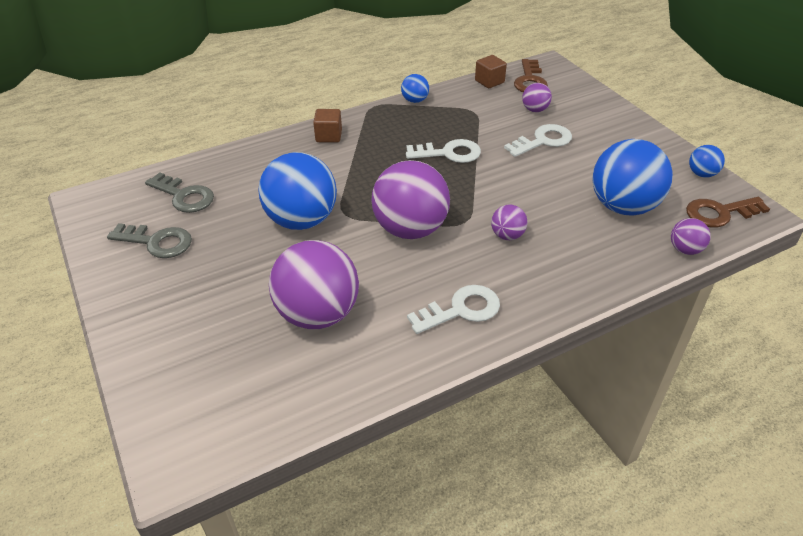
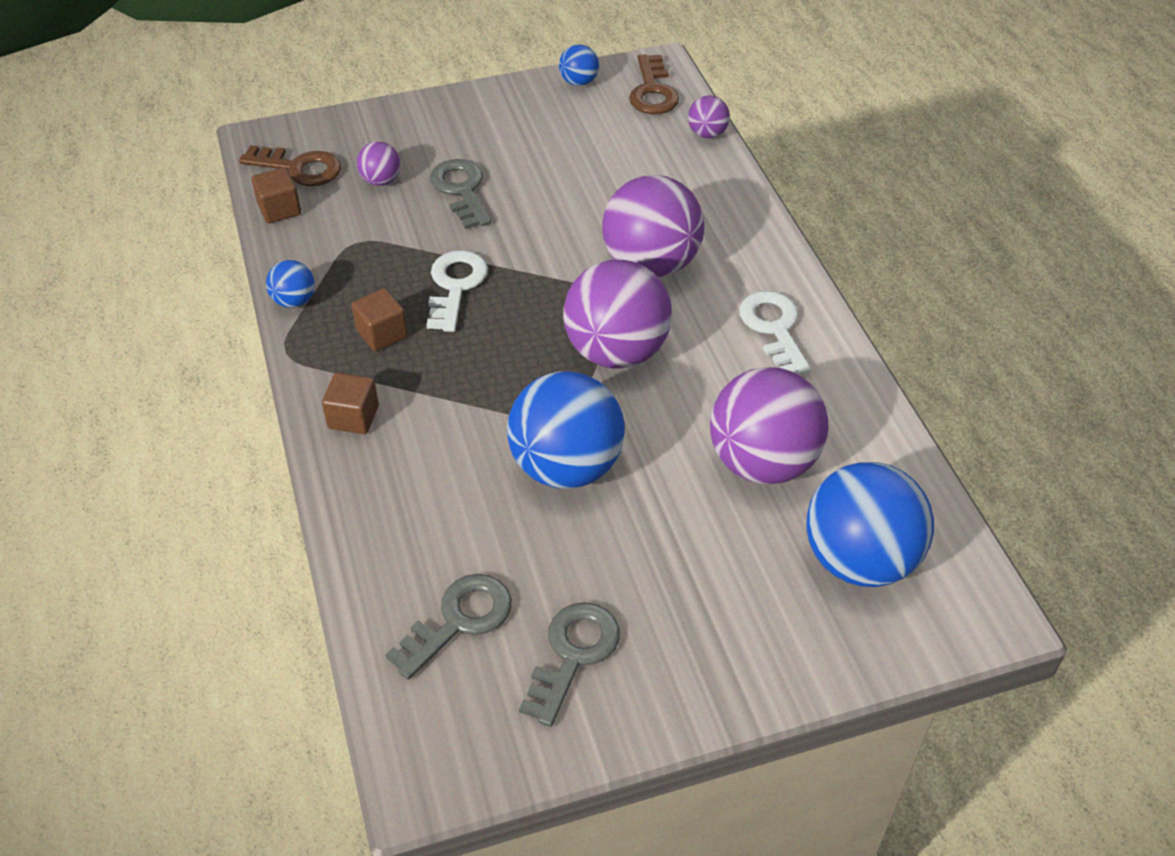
camera: 80 degrees left, 5 degrees up
(397, 134) = (382, 334): none -> brown cube
(507, 235) = (651, 264): purple ball -> purple ball, size x2.17
(542, 141) = (461, 190): white key -> grey key
(623, 206) = (621, 157): blue ball -> blue ball (859, 560)

